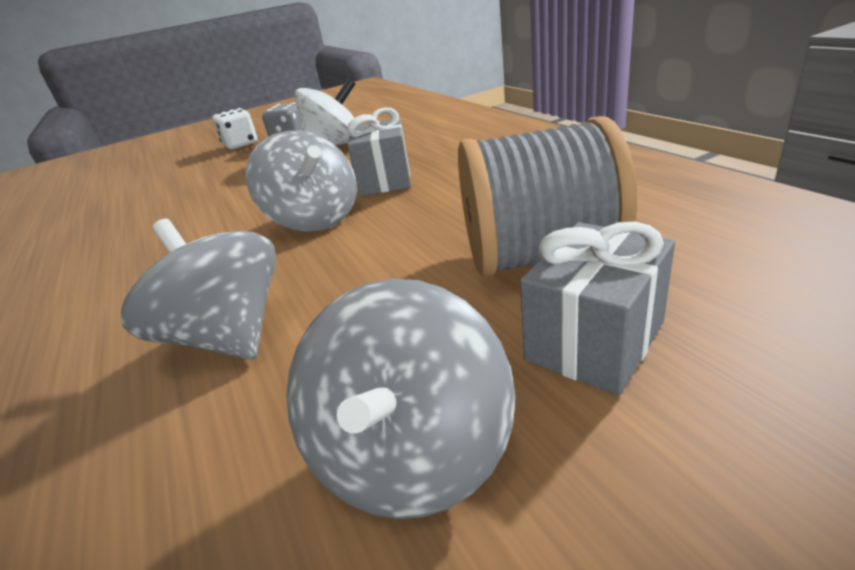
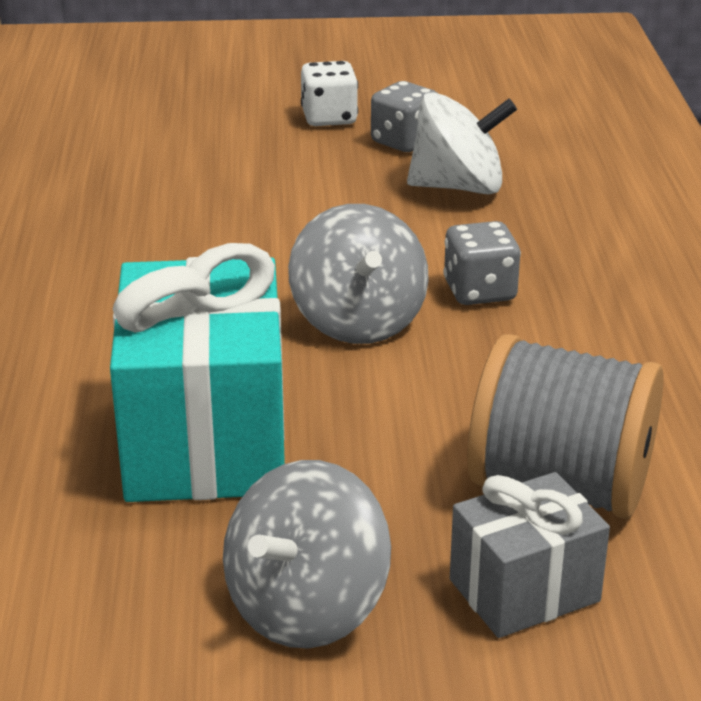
camera: 20 degrees right, 0 degrees up
(228, 336) = (205, 440): grey spinning top -> turquoise gift
(385, 180) = (479, 291): grey gift -> grey dice

